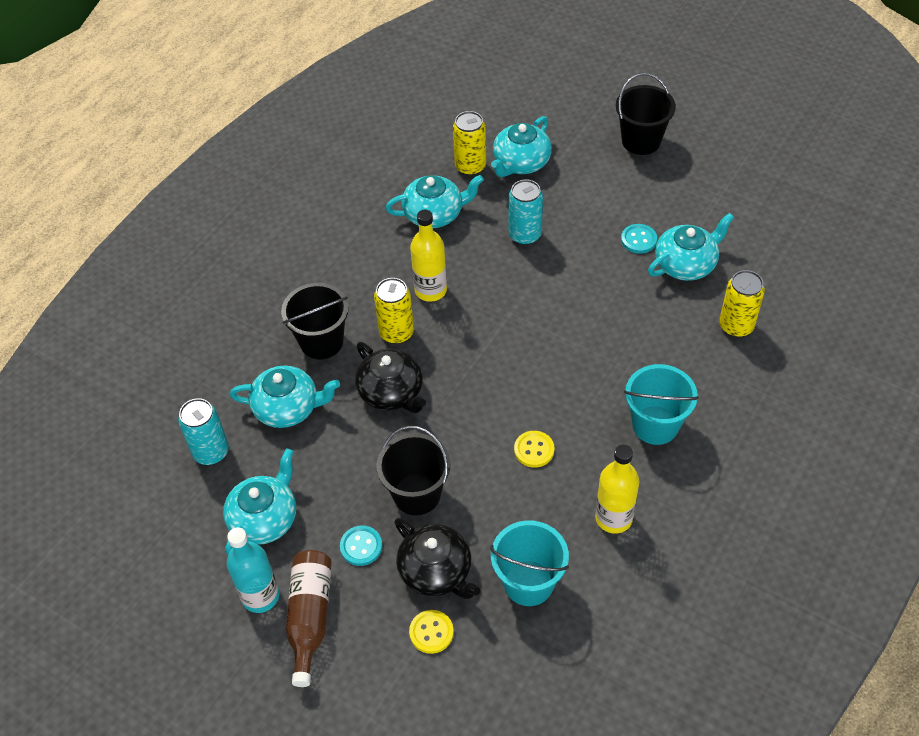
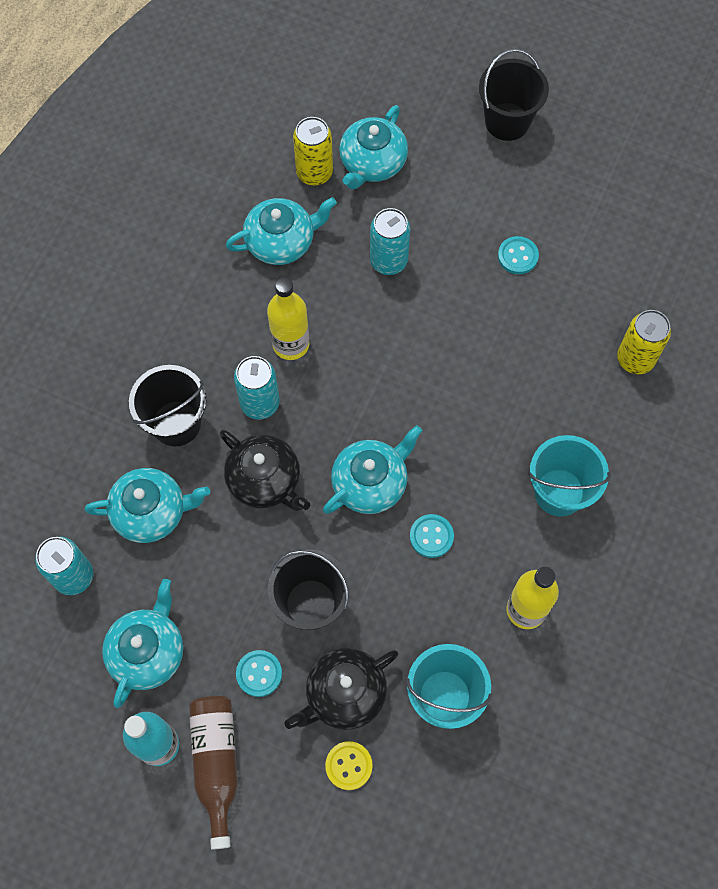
camera: 10 degrees left, 15 degrees up
(396, 333) = (260, 403): yellow can -> turquoise can
(436, 571) = (344, 694): black teapot -> black teapot turned 105 degrees clockwise
(534, 450) = (431, 536): yellow button -> turquoise button
(686, 264) = (573, 284): turquoise teapot -> turquoise teapot (370, 482)

